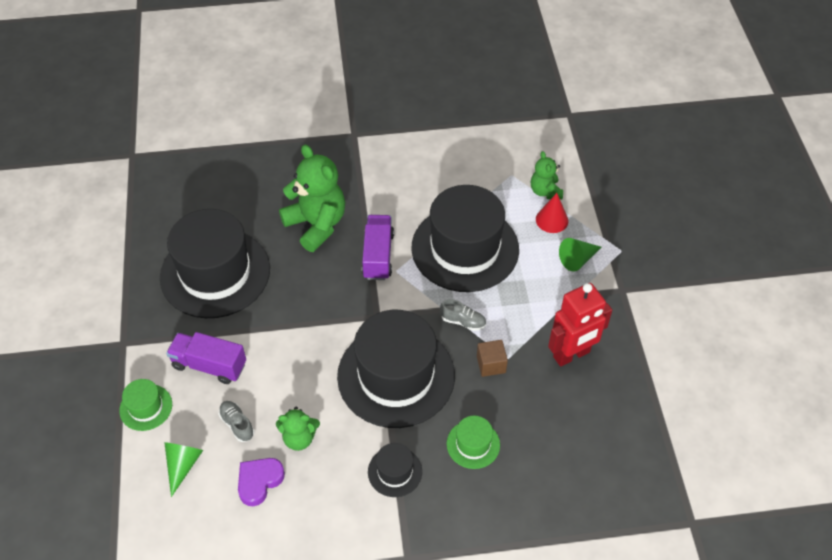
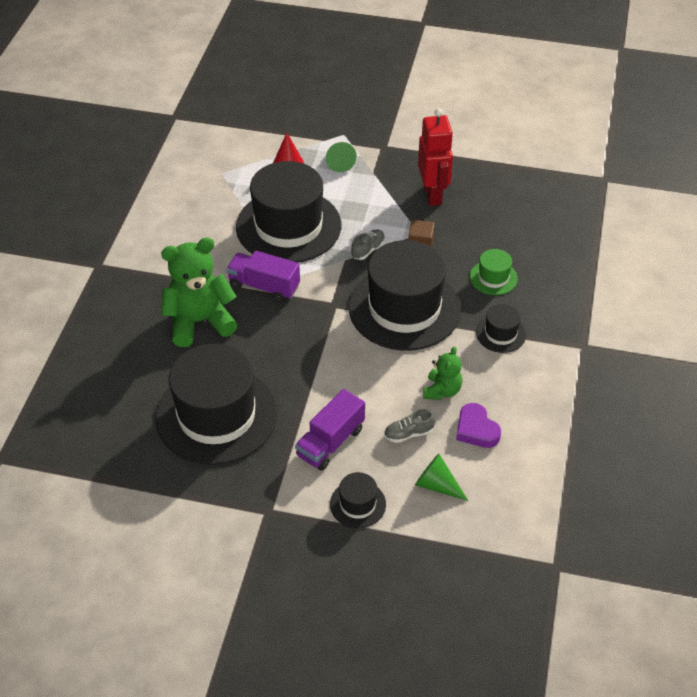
camera: 70 degrees left, 5 degrees down
(146, 407) = (358, 504): green hat -> black hat
(545, 191) = (254, 158): green teddy bear -> none

